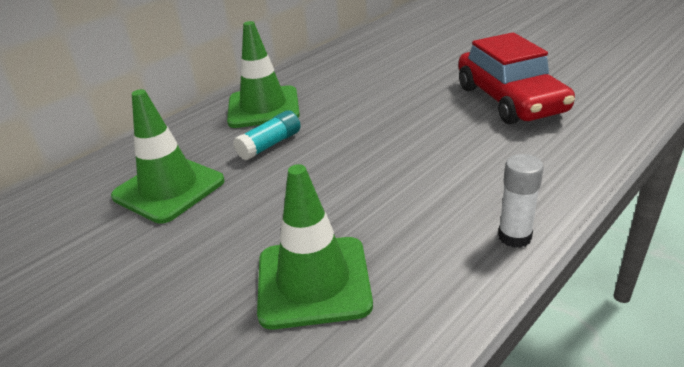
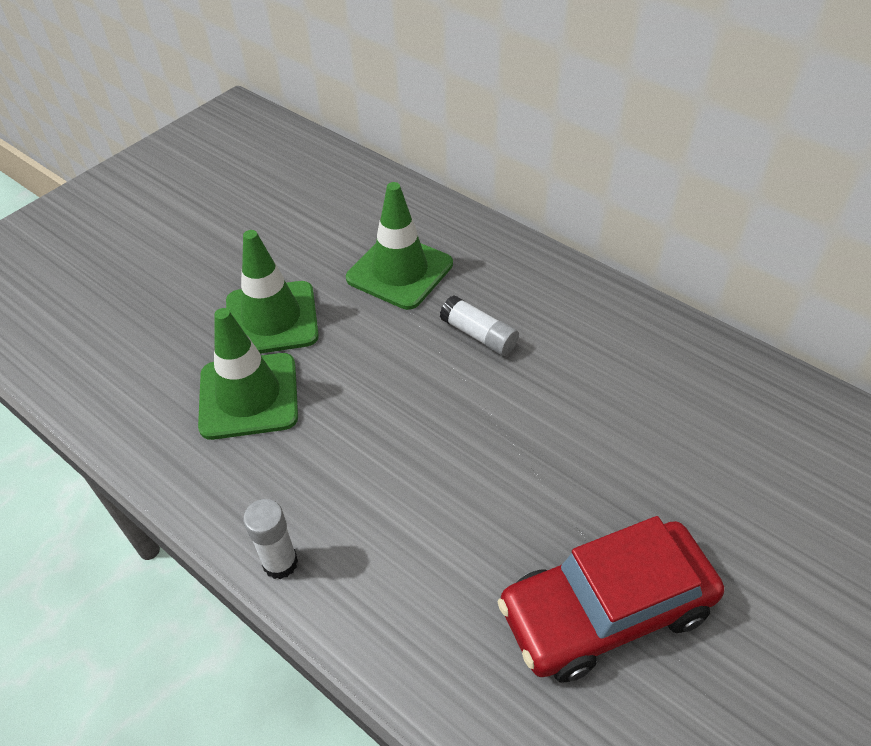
camera: 85 degrees right, 15 degrees up
(263, 107) = (570, 316): green traffic cone -> green traffic cone (272, 319)
(270, 145) = (479, 335): turquoise glue stick -> white glue stick

